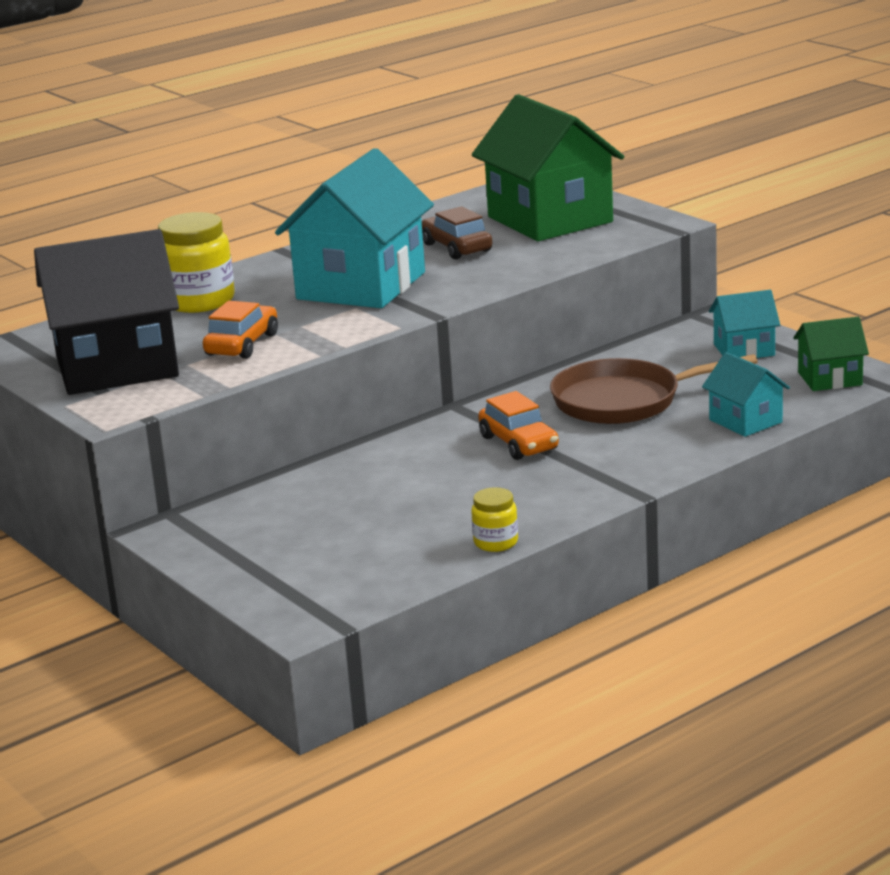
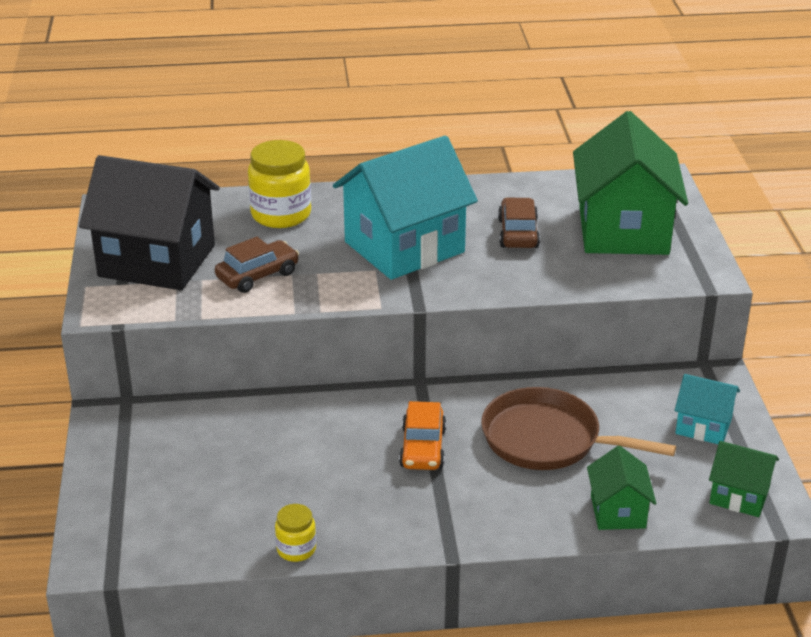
camera: 30 degrees right, 10 degrees up
(242, 344) = (257, 275): orange car -> brown car
(745, 421) = (618, 511): turquoise house -> green house

